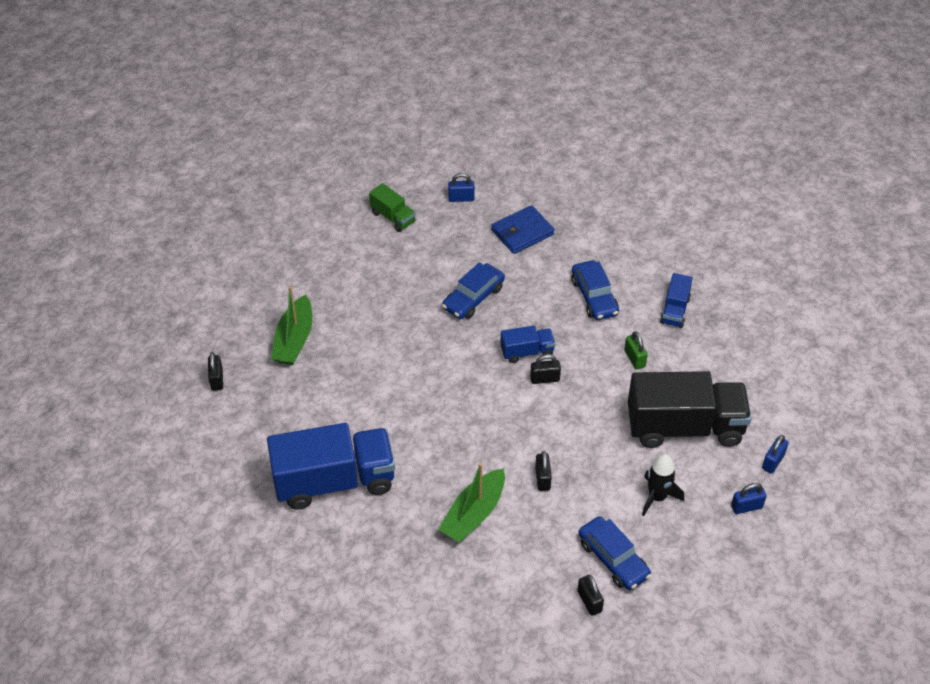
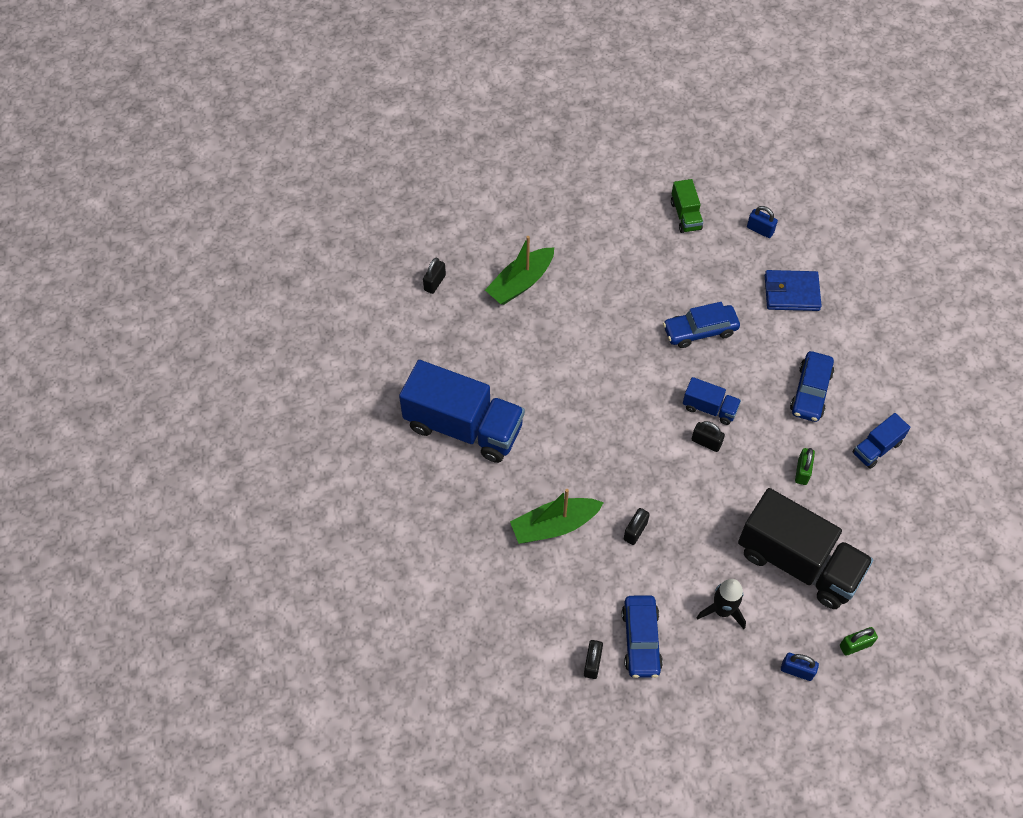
camera: 35 degrees right, 10 degrees up
(773, 461) = (855, 645): blue padlock -> green padlock

